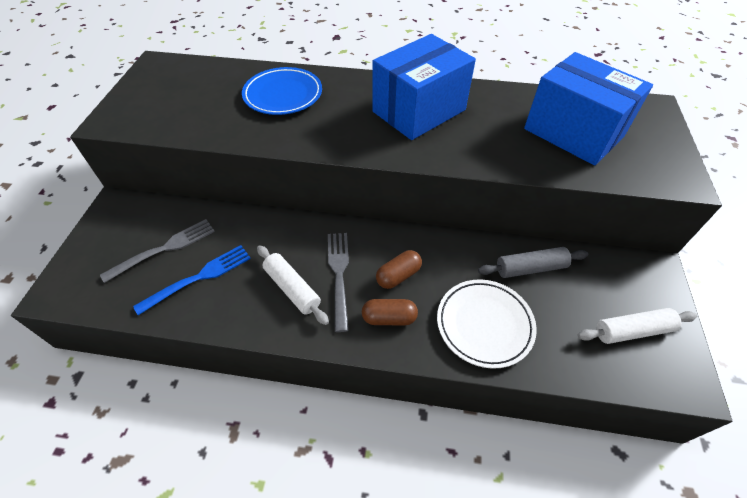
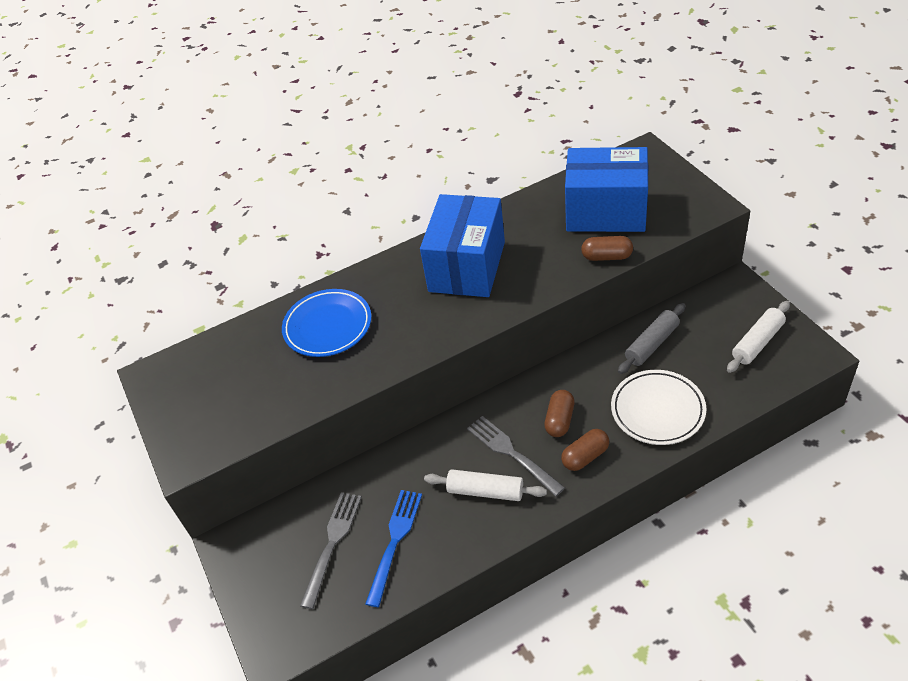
camera: 30 degrees left, 5 degrees down
(539, 166) = (606, 257): none -> brown capsule

